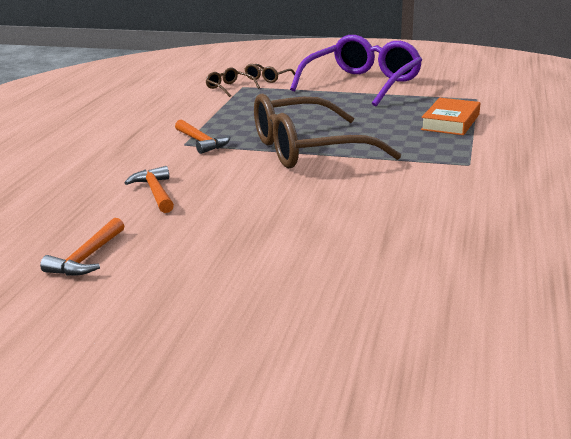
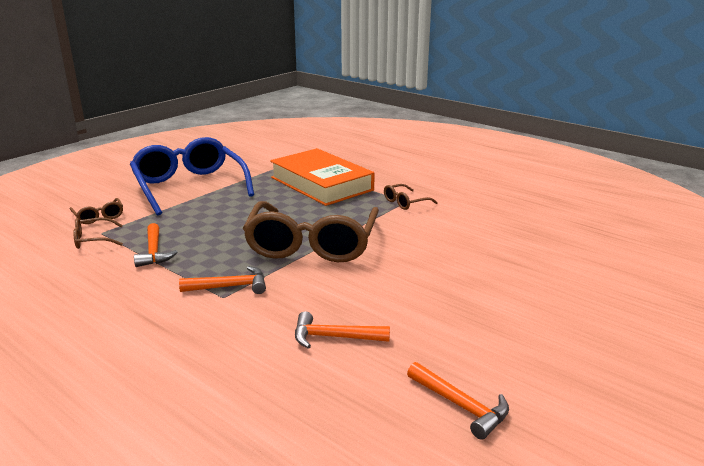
camera: 65 degrees left, 0 degrees up
(230, 107) = (154, 252): none -> orange hammer
(362, 84) = (189, 187): purple glasses -> blue glasses
(450, 122) = (321, 184): orange book -> orange book, size x1.69
(464, 165) = (405, 202): none -> brown glasses

